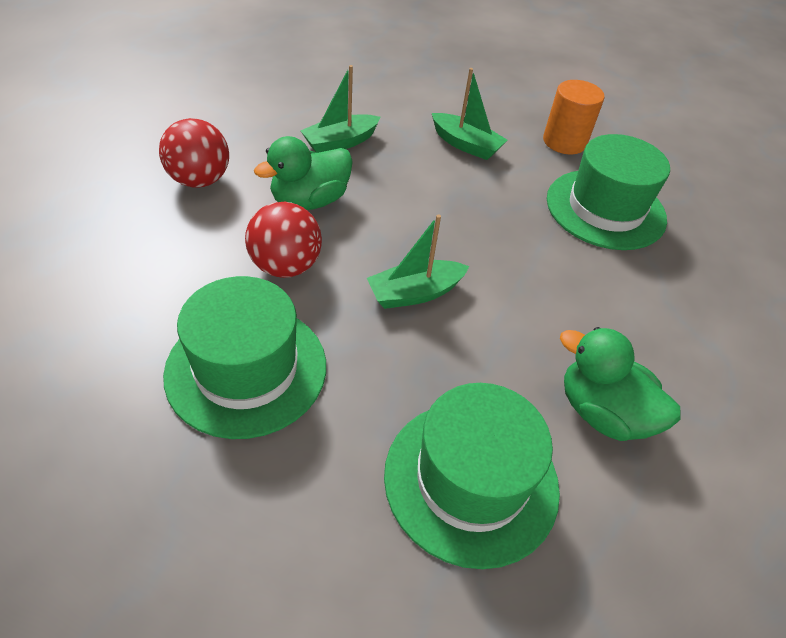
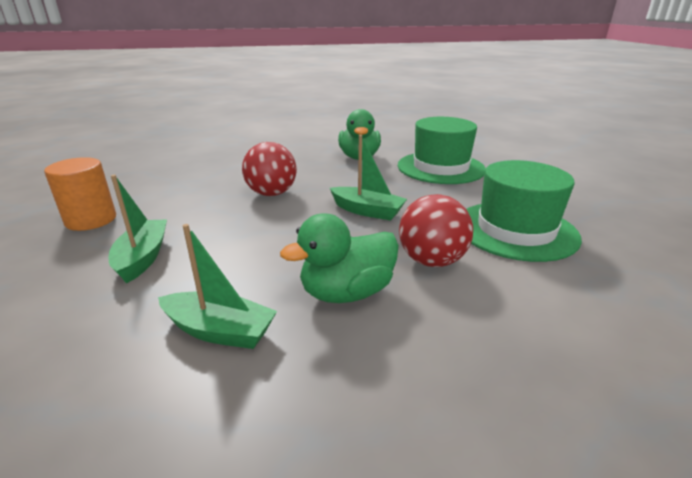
camera: 125 degrees left, 20 degrees down
(200, 180) = (435, 390): red ball -> red ball (271, 193)
(310, 201) = (346, 293): green duck -> green duck turned 135 degrees clockwise
(605, 209) = (186, 187): green hat -> none

